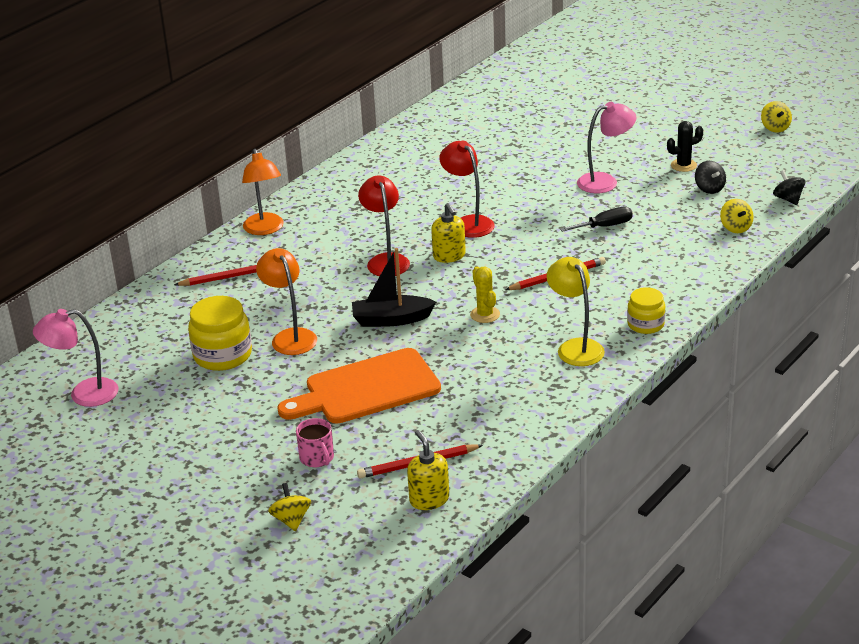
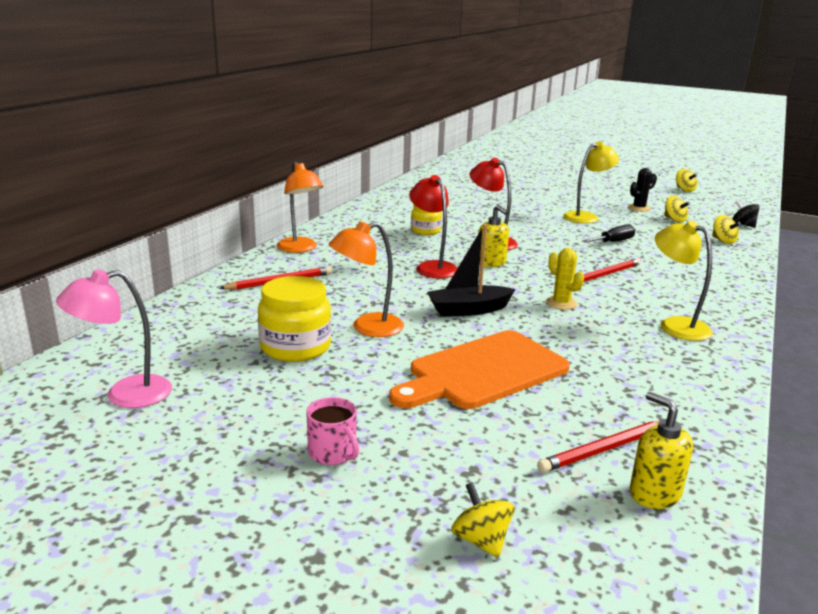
camera: 15 degrees left, 10 degrees down
(290, 337) = (367, 328): orange lamp -> orange lamp turned 75 degrees counterclockwise
(317, 458) = (469, 451): pink mug -> pink mug (333, 453)
(605, 182) = (586, 217): pink lamp -> yellow lamp
(645, 324) = (723, 305): yellow jar -> yellow jar (425, 231)
(709, 188) = (674, 220): black spinning top -> yellow spinning top

